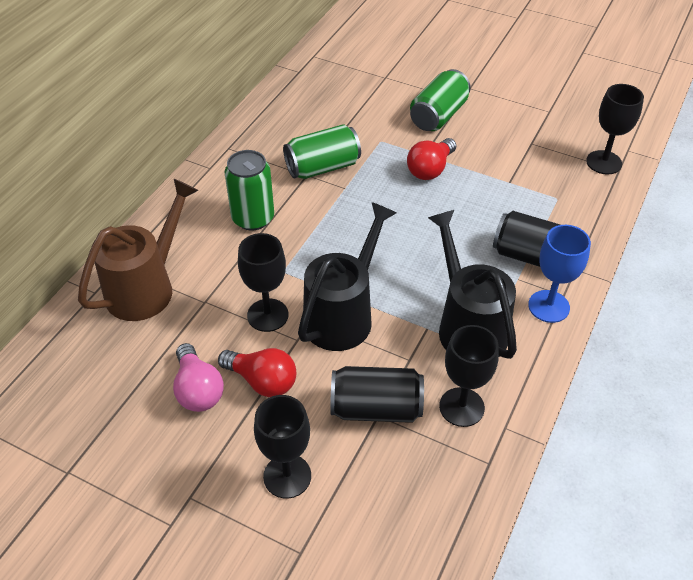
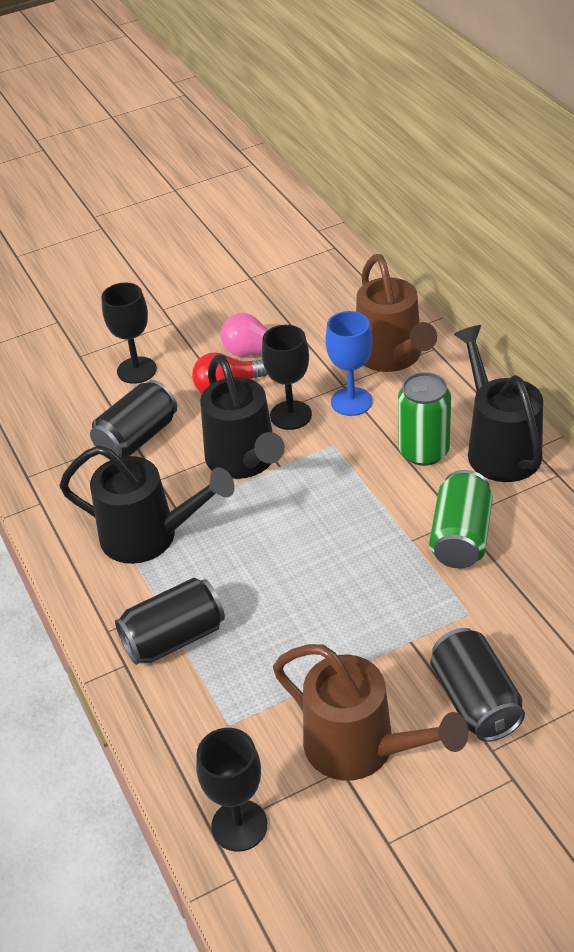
camera: 130 degrees right, 5 degrees down
(220, 184) = (498, 447): none -> black watering can
(430, 169) = (379, 631): red light bulb -> none
(438, 115) = (475, 701): green can -> black can
(461, 407) = (84, 487): black goblet -> none
(511, 141) = (362, 749): none -> brown watering can
(548, 306) = (108, 609): blue goblet -> blue goblet (351, 402)

